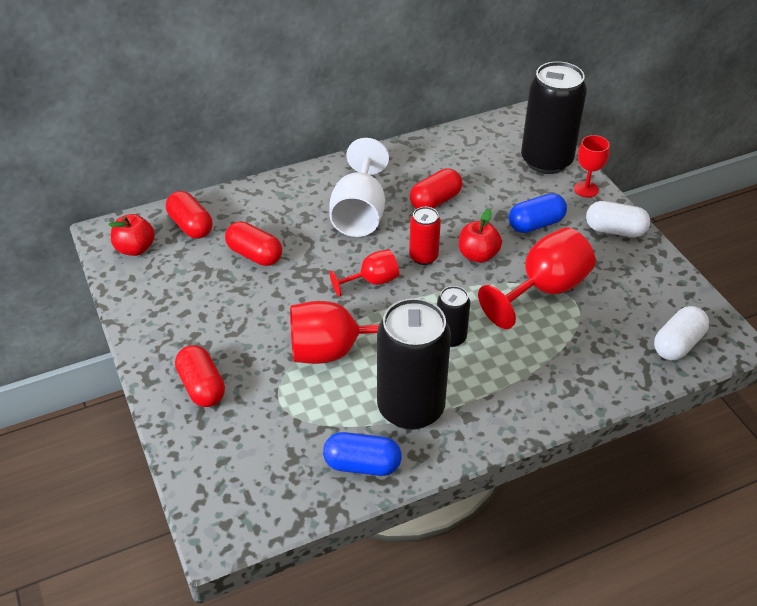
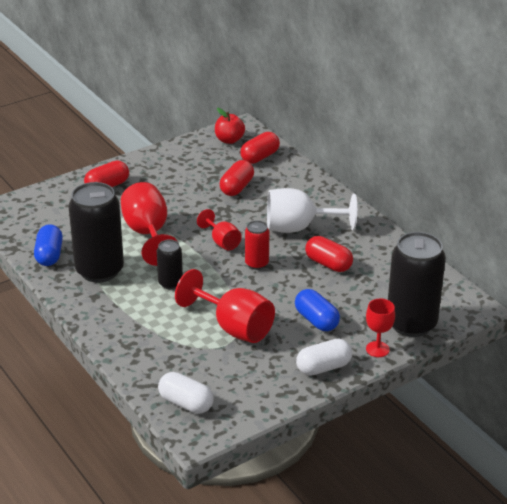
camera: 80 degrees right, 10 degrees down
(478, 255) = (266, 291): red apple -> none
(615, 230) = (323, 367): white capsule -> white capsule turned 60 degrees clockwise

